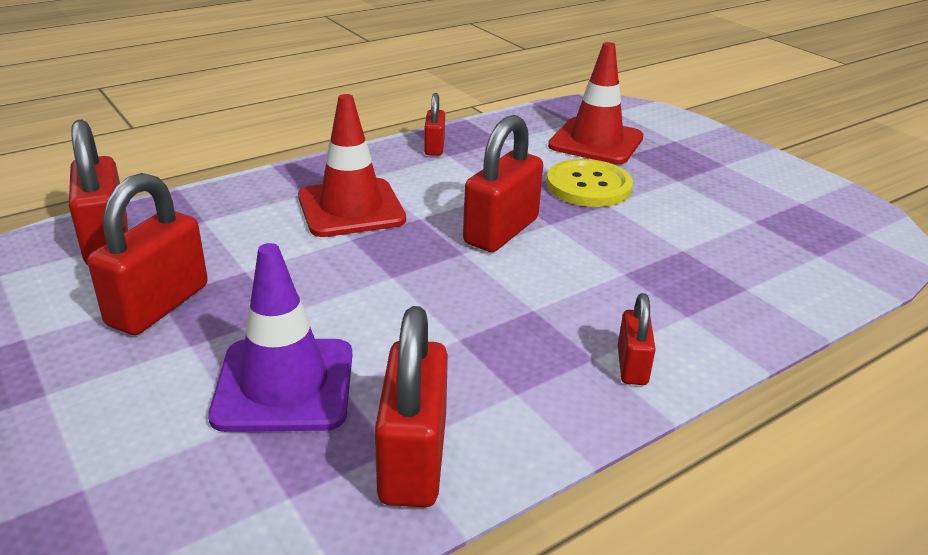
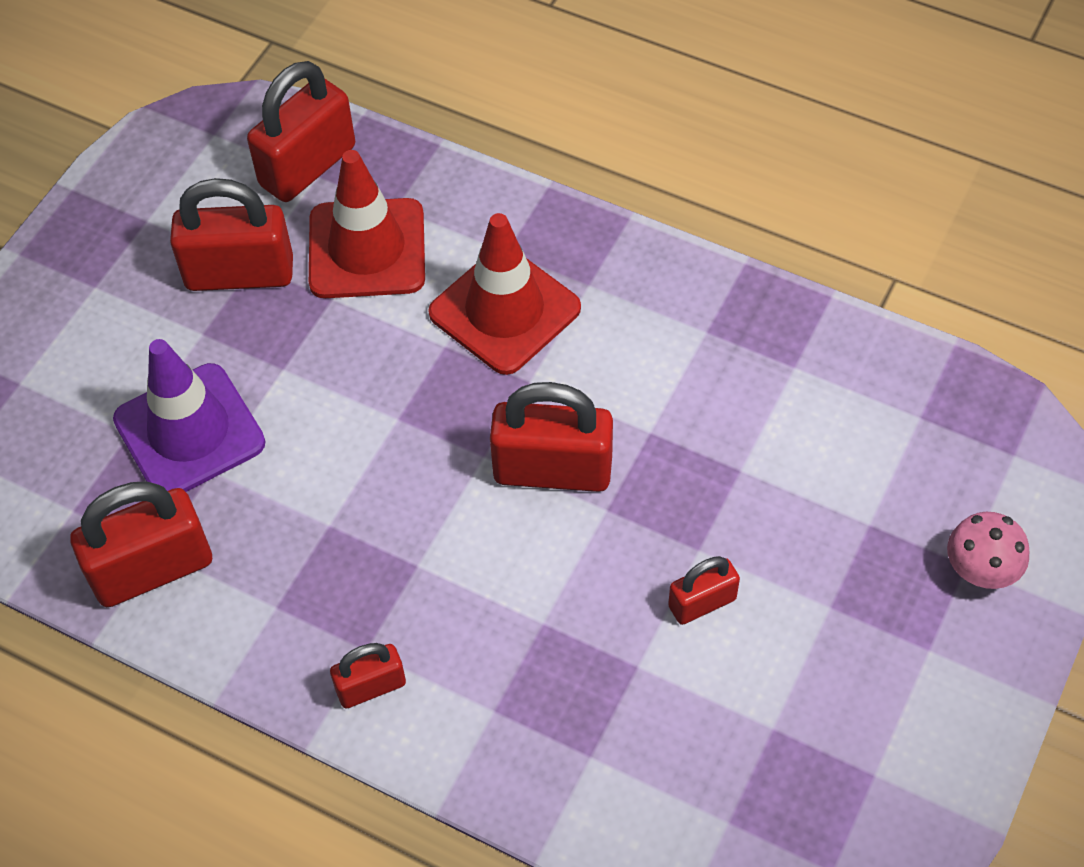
camera: 65 degrees right, 25 degrees up
(434, 147) = (714, 307): red padlock -> red padlock (702, 603)
(588, 186) = (732, 512): yellow button -> none
(596, 142) = (877, 471): red traffic cone -> red traffic cone (367, 249)
(681, 138) = (980, 571): none -> pink mushroom

